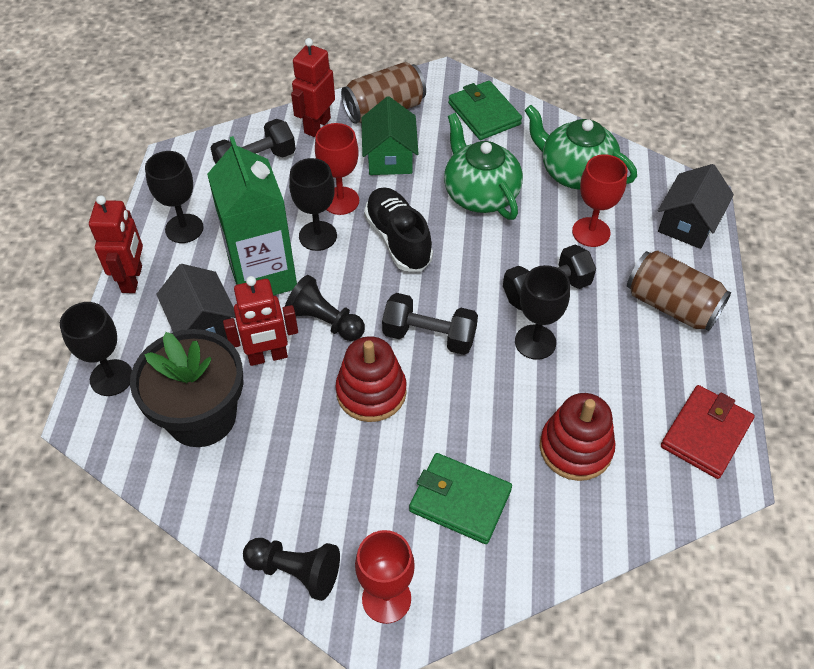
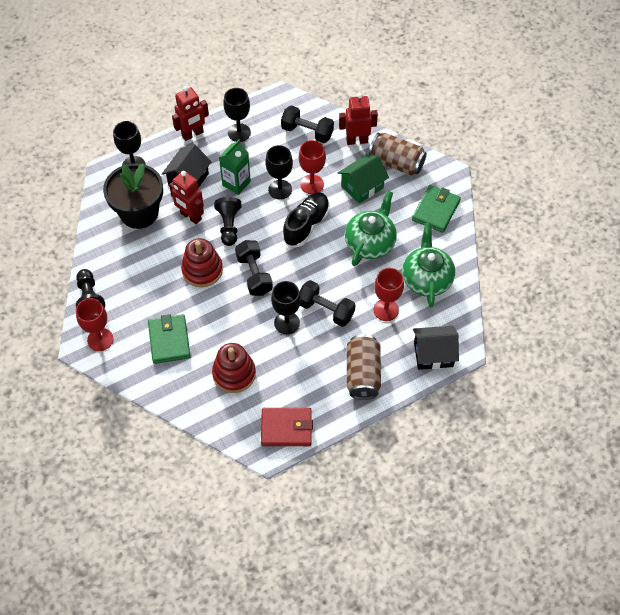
camera: 55 degrees right, 5 degrees up
(263, 275) = (236, 183): green carton -> green carton, size x0.60

